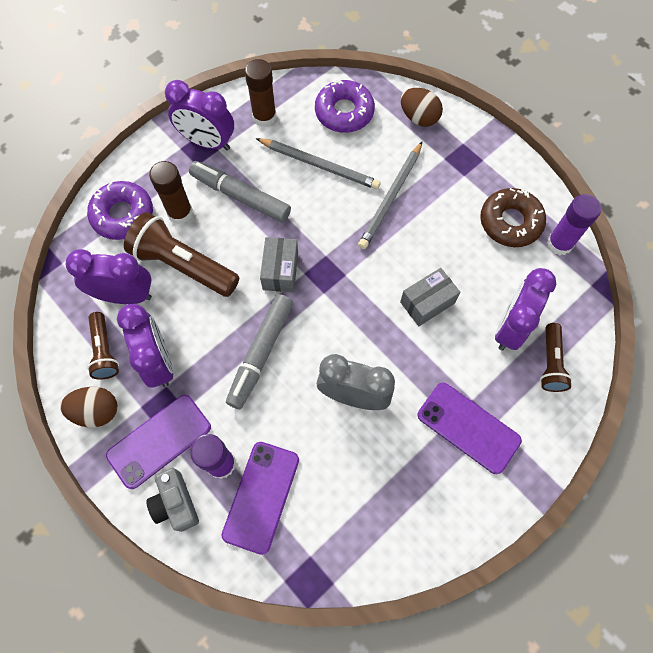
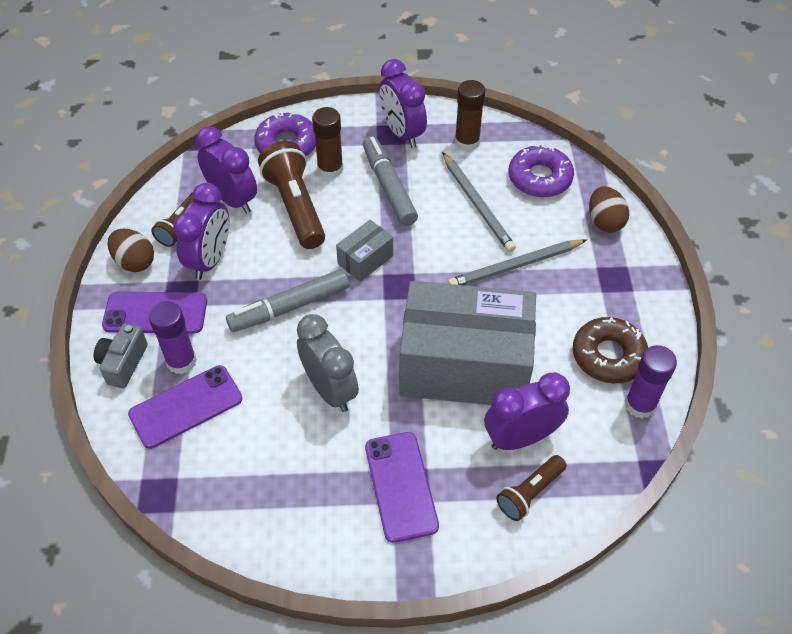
camera: 40 degrees right, 15 degrees down
(427, 302) = (464, 366): grey box -> grey box, size x2.40

